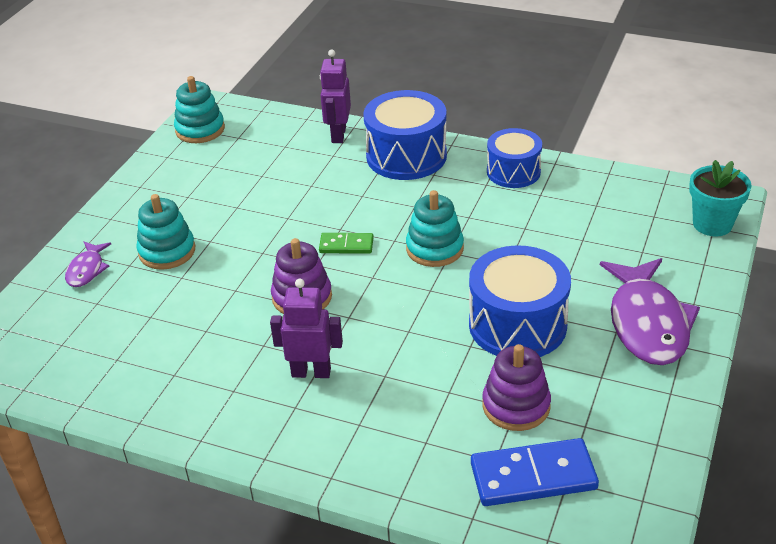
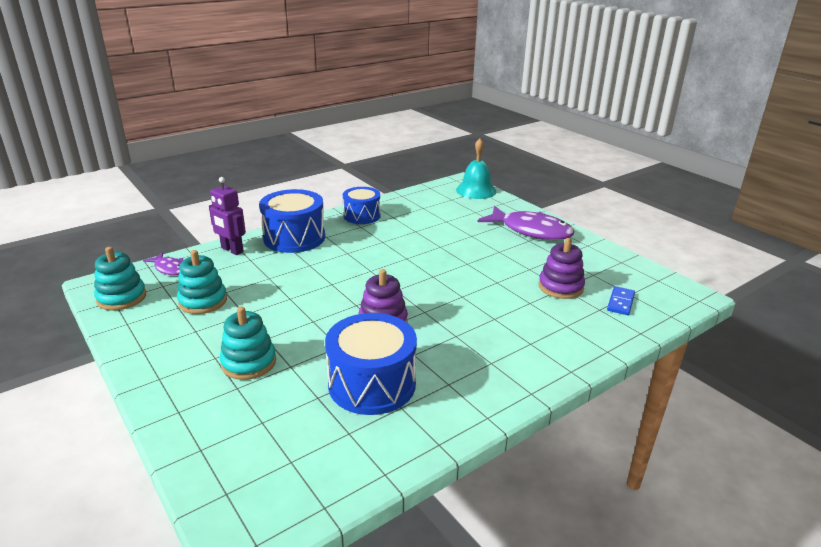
camera: 60 degrees left, 10 degrees down
(87, 270) = (209, 414): purple fish -> purple fish (169, 268)
(311, 372) = (463, 344): purple robot -> none
(346, 245) = (352, 287): green domino -> none
(434, 248) = (397, 261): turquoise stacking toy -> turquoise stacking toy (203, 301)
(517, 325) = (495, 262): blue drum -> blue drum (372, 384)
(533, 476) = (620, 302): blue domino -> blue domino, size x0.57
(712, 224) = (476, 190): turquoise flower pot -> turquoise bell

